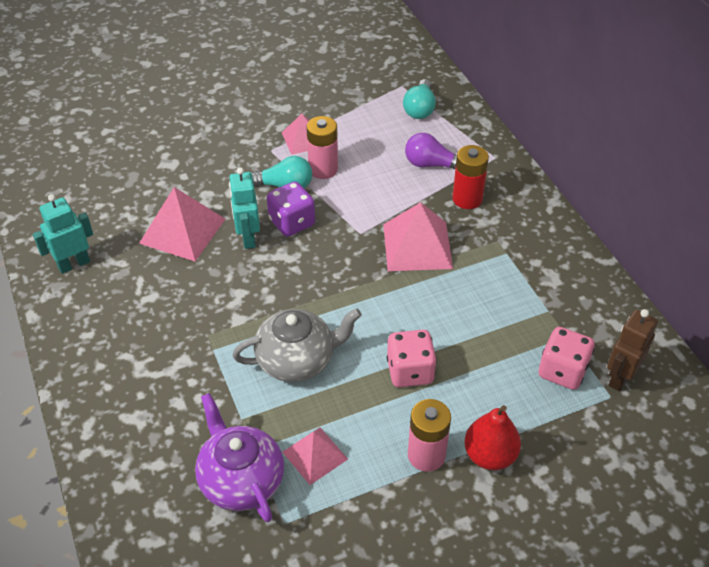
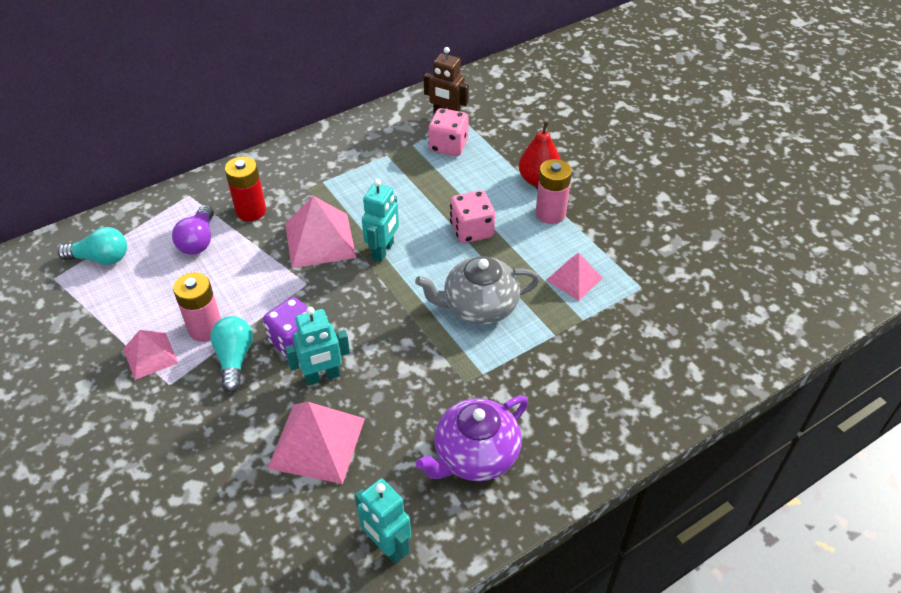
camera: 100 degrees left, 0 degrees up
(241, 480) = (615, 322): purple teapot -> purple teapot (475, 455)
(297, 360) = (479, 307): grey teapot -> grey teapot turned 75 degrees counterclockwise
(393, 292) = (383, 251): none -> turquoise robot

